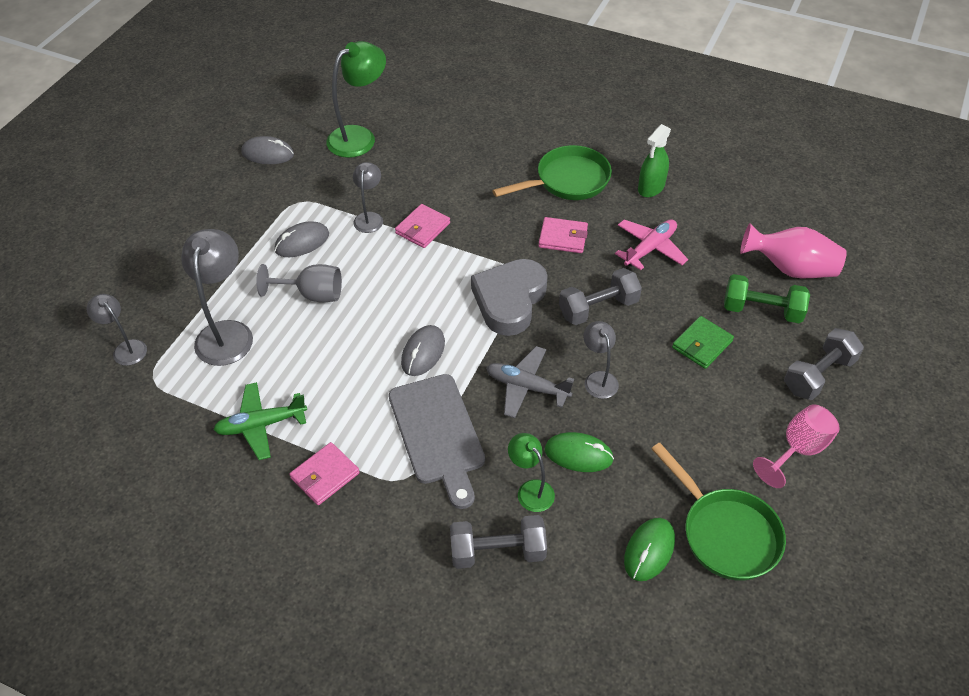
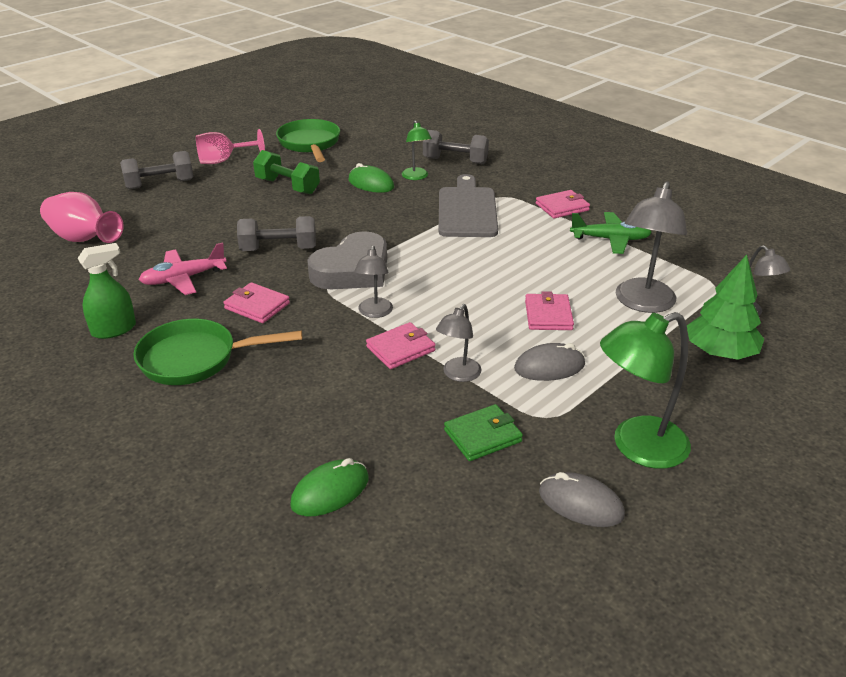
camera: 160 degrees left, 15 degrees down
(162, 293) = (720, 352): none -> green tree
(312, 294) = (548, 315): grey goblet -> pink wallet
(359, 137) = (427, 495): green lamp -> green lamp (637, 447)
(423, 353) = (455, 253): grey mouse -> none
(527, 387) = (381, 218): grey plane -> none
(598, 379) = (321, 212): grey lamp -> grey lamp (374, 312)
(649, 550) = (361, 146): green mouse -> green mouse (330, 491)
(702, 344) = (221, 213): green wallet -> green wallet (482, 436)
(762, 310) = (147, 221): green dumbbell -> green dumbbell (287, 186)

